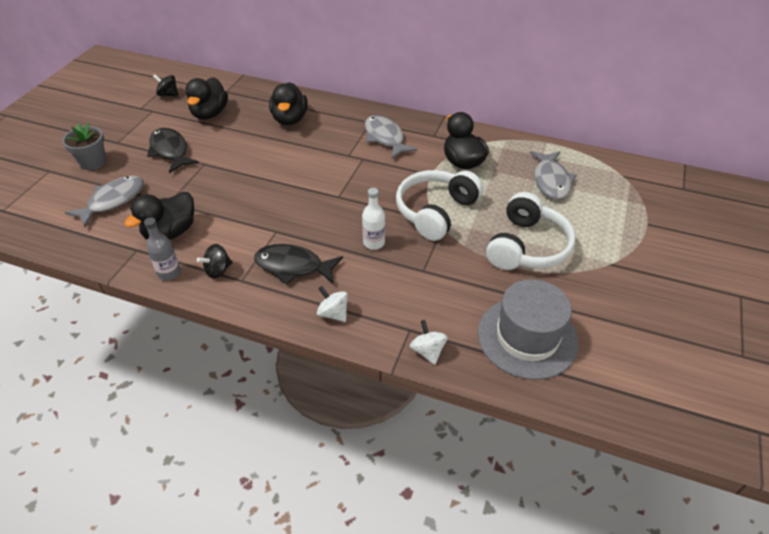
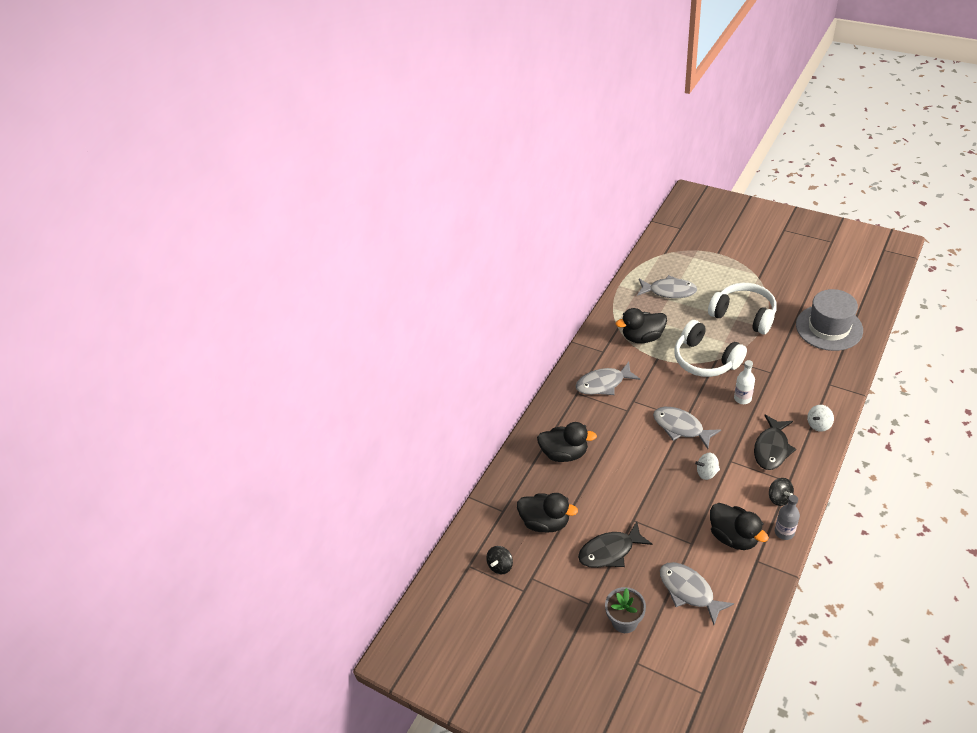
camera: 75 degrees left, 0 degrees up
(325, 193) = (681, 427): none -> grey fish
(428, 351) = (847, 376): white spinning top -> white spinning top (707, 472)

